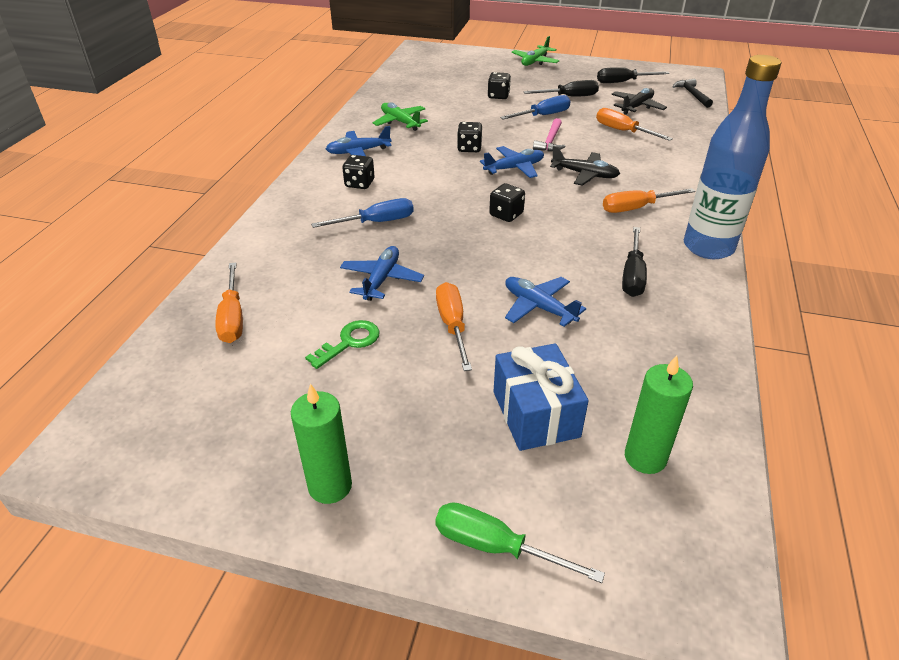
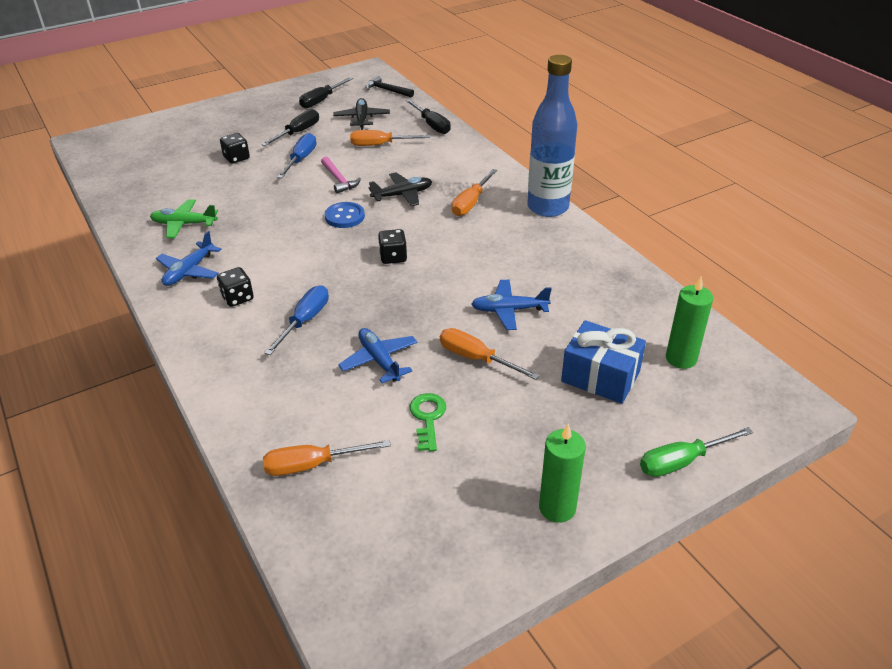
camera: 45 degrees left, 0 degrees up
(233, 317) = (312, 465): orange screwdriver -> orange screwdriver turned 135 degrees clockwise
(469, 148) = (283, 218): black dice -> none
(514, 168) = (344, 216): blue plane -> blue button
(535, 61) = (220, 110): green plane -> none
(632, 275) = (532, 253): black screwdriver -> black screwdriver (432, 125)

